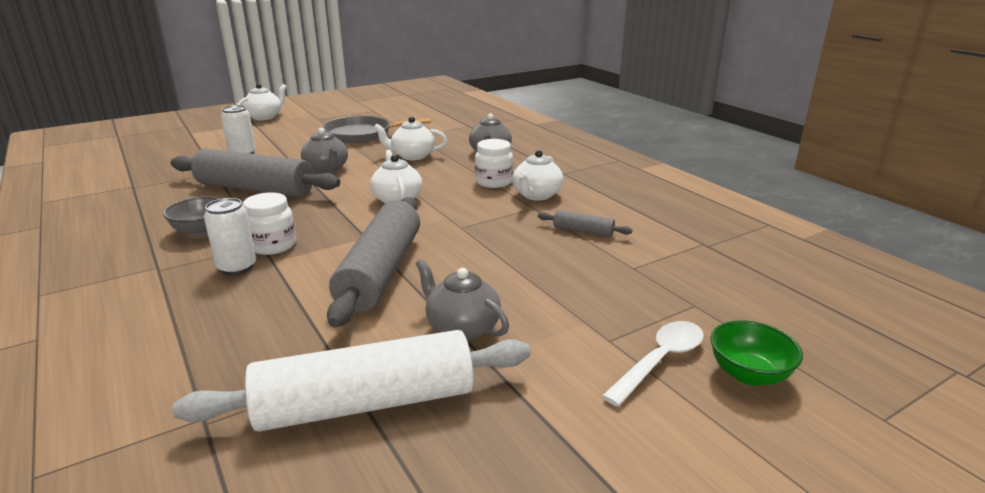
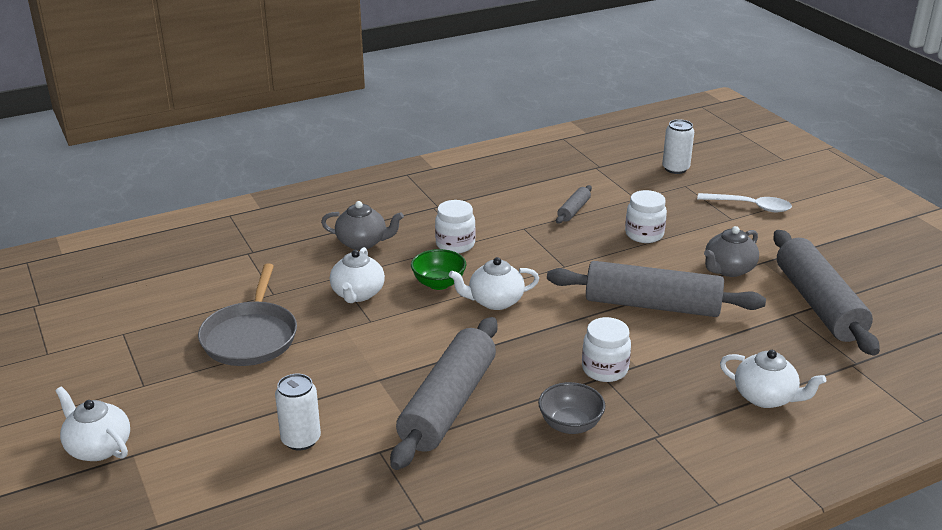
camera: 85 degrees left, 5 degrees up
(237, 267) = (650, 385): white can -> white can (675, 168)
(326, 169) = (390, 355): grey teapot -> none
(366, 403) = (818, 304): white rolling pin -> grey rolling pin
(536, 195) = (494, 224): white teapot -> white teapot (766, 397)
(540, 271) = (644, 234): none -> white jar
(659, 361) = (750, 206): white spoon -> white spoon turned 150 degrees clockwise
(748, 374) = (756, 184): green bowl -> green bowl (438, 283)

